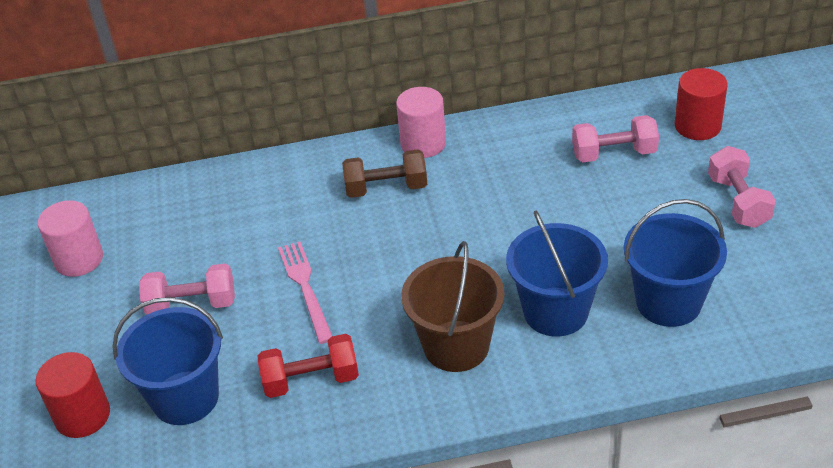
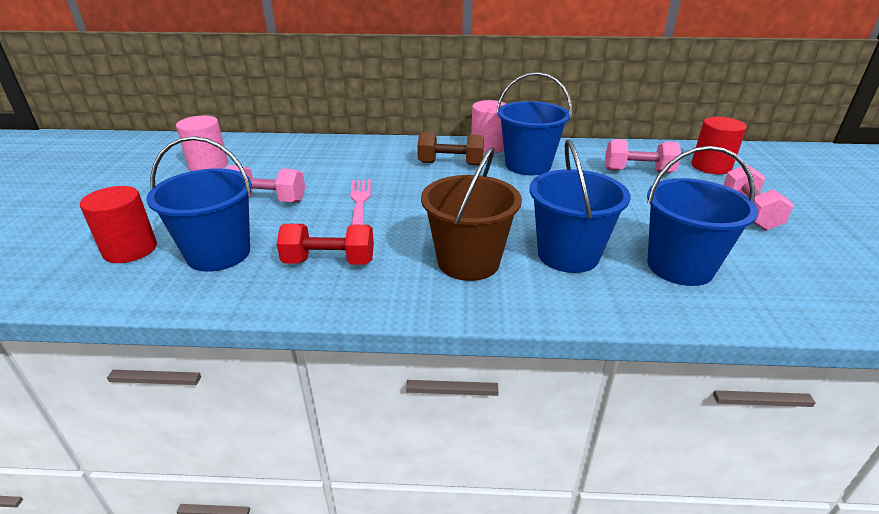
camera: 10 degrees right, 10 degrees down
(482, 171) = (528, 165): none -> blue bucket

